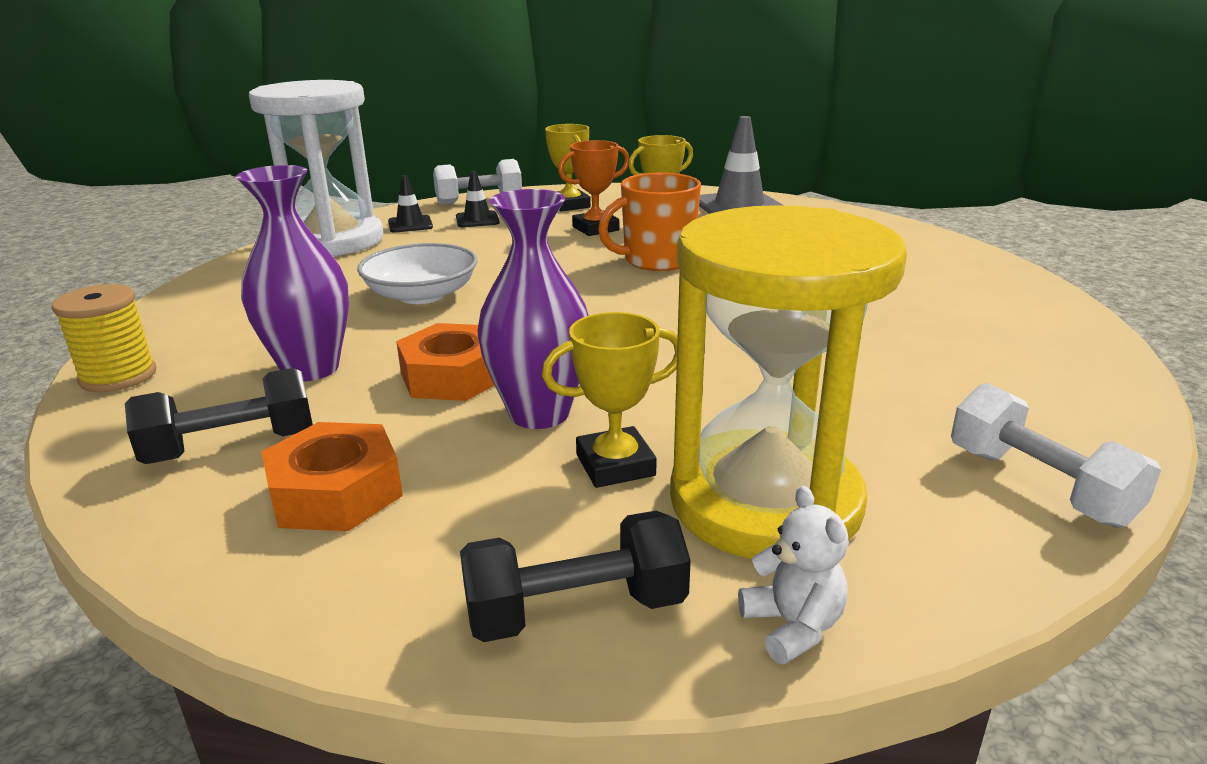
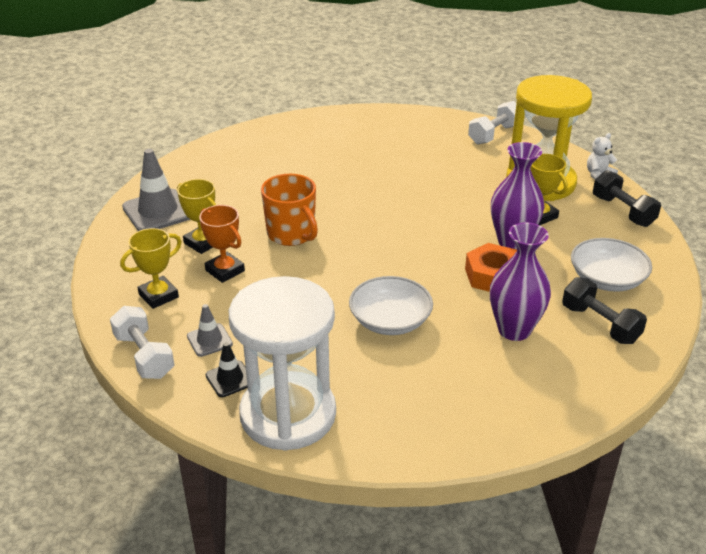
camera: 105 degrees left, 10 degrees up
(118, 376) = (570, 408): yellow spool -> none
(336, 492) = (607, 279): orange nut -> white bowl
(477, 220) = (209, 340): black traffic cone -> grey traffic cone

